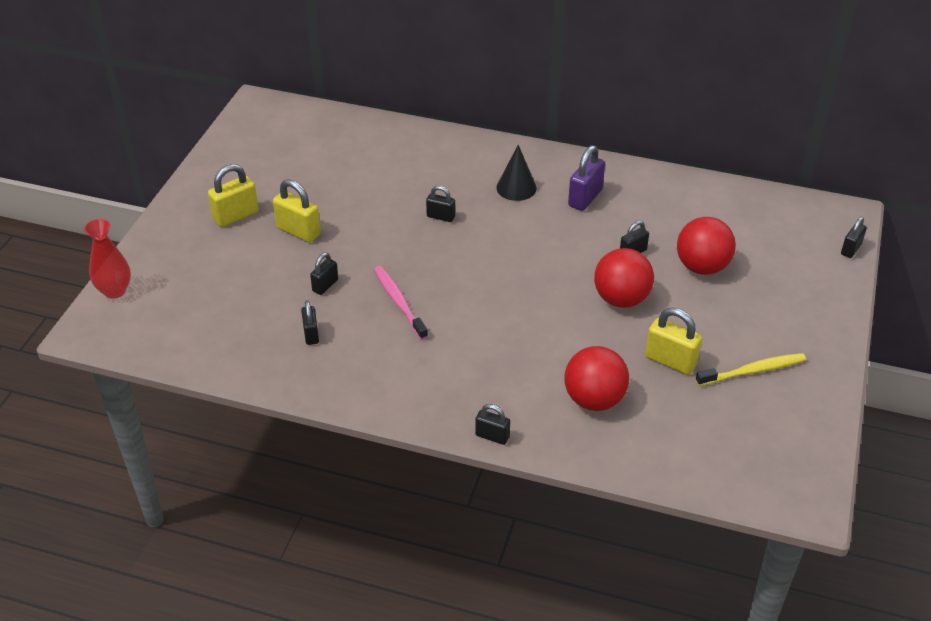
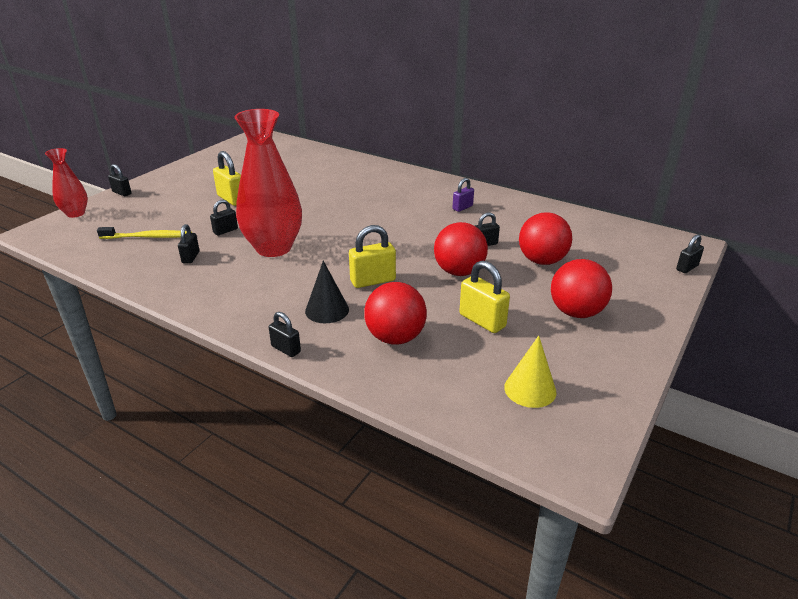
camera: 15 degrees right, 10 degrees down
(236, 216) = (195, 186): yellow padlock -> yellow padlock (373, 281)
(399, 302) = (273, 248): pink toothbrush -> red vase
(441, 217) = (342, 204): black padlock -> black padlock (122, 193)
(516, 188) = (411, 196): black cone -> black cone (327, 310)
(585, 198) = (462, 207): purple padlock -> purple padlock, size x0.62
(744, 433) = (530, 389): none -> yellow cone
(753, 371) = (559, 340): yellow toothbrush -> yellow toothbrush (148, 237)
(758, 332) = (576, 312): none -> red ball

